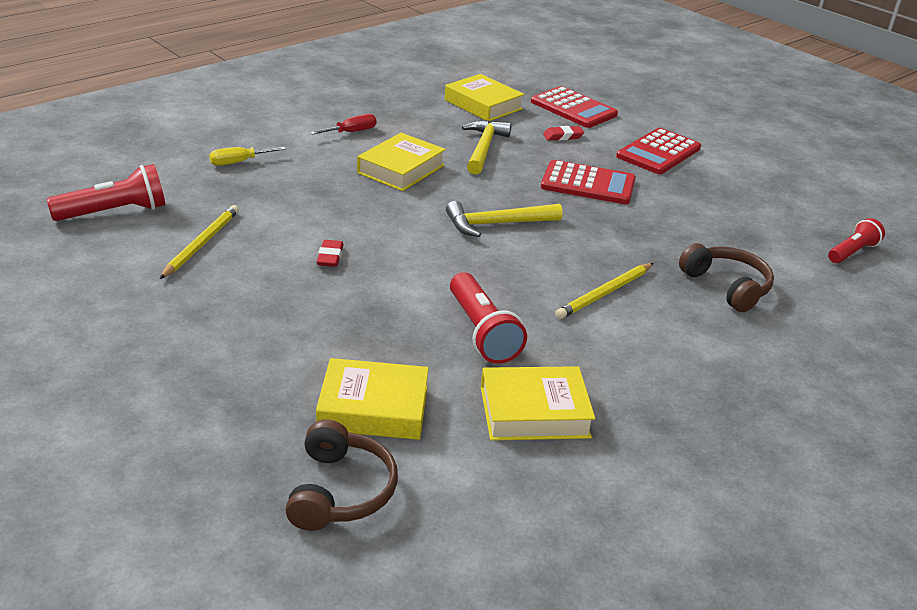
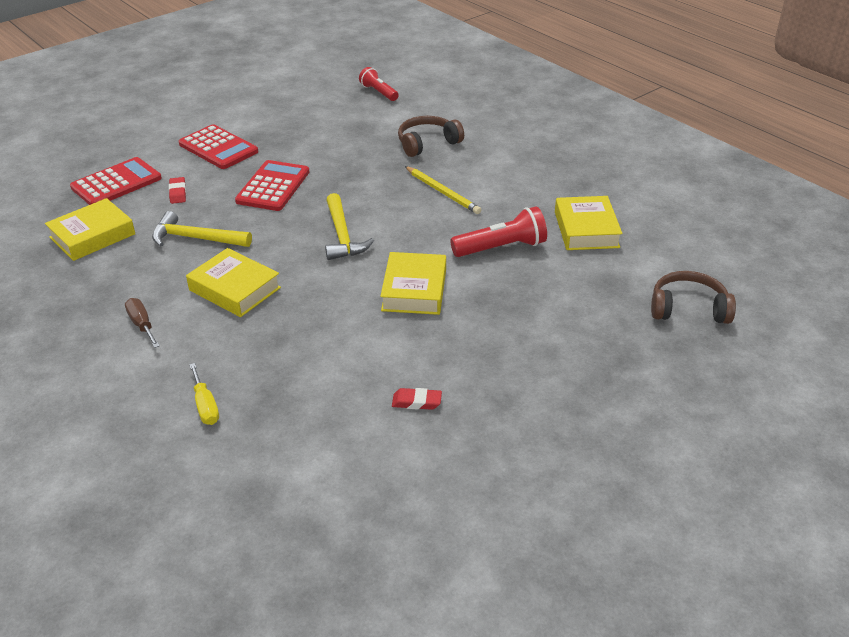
camera: 85 degrees left, 5 degrees up
(115, 212) = (318, 493): red flashlight -> none
(201, 244) = (384, 413): yellow pencil -> none
(330, 257) = (402, 327): red eraser -> red eraser (416, 402)
(351, 132) = (142, 325): red screwdriver -> brown screwdriver
(373, 408) = (602, 297): yellow book -> yellow book (414, 290)

